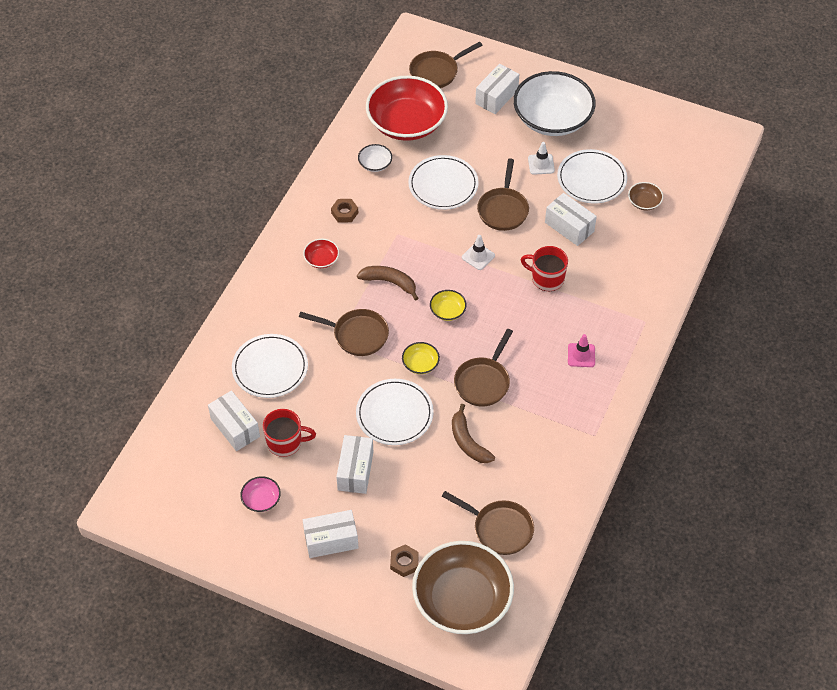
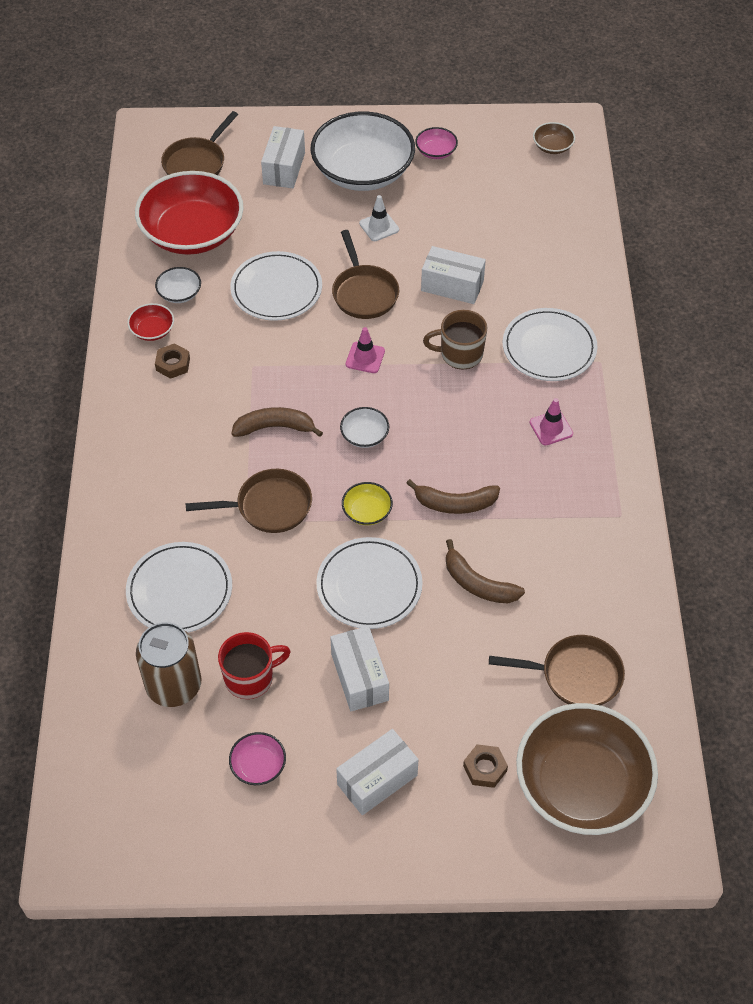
camera: 25 degrees left, 0 degrees up
(235, 427) = (174, 685): white box -> brown can
(321, 259) = (174, 430): red bowl -> red bowl (152, 330)
(447, 311) = (364, 435): yellow bowl -> white bowl
(478, 256) = (365, 358): white traffic cone -> pink traffic cone
(483, 382) = (455, 504): brown pan -> brown banana
(546, 278) = (460, 354): red mug -> brown mug
(591, 179) = (446, 223): white plate -> white plate (549, 348)
(615, 121) = (436, 151): none -> pink bowl
(644, 202) = (520, 229): brown bowl -> brown bowl (552, 146)

